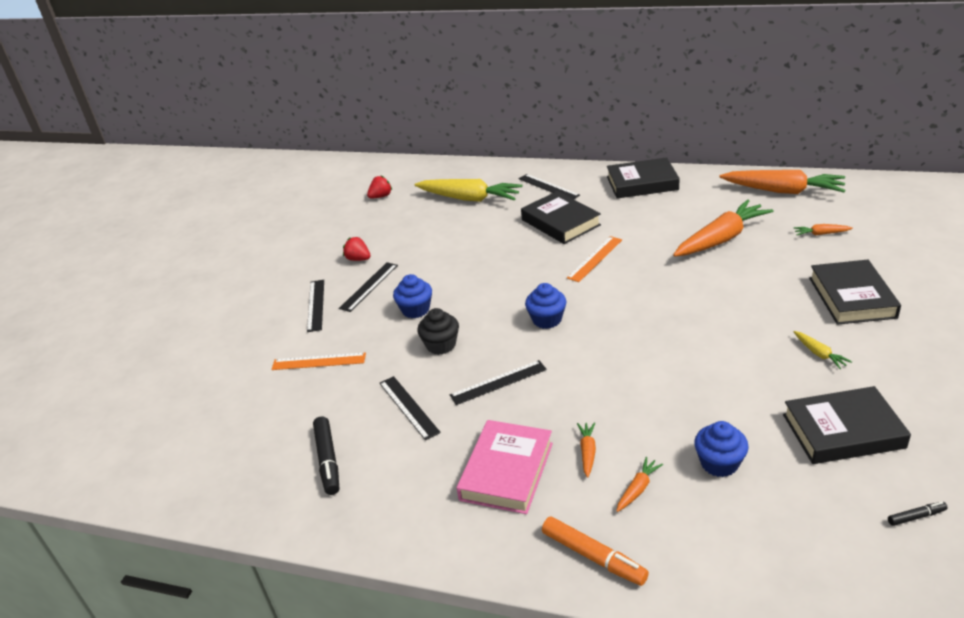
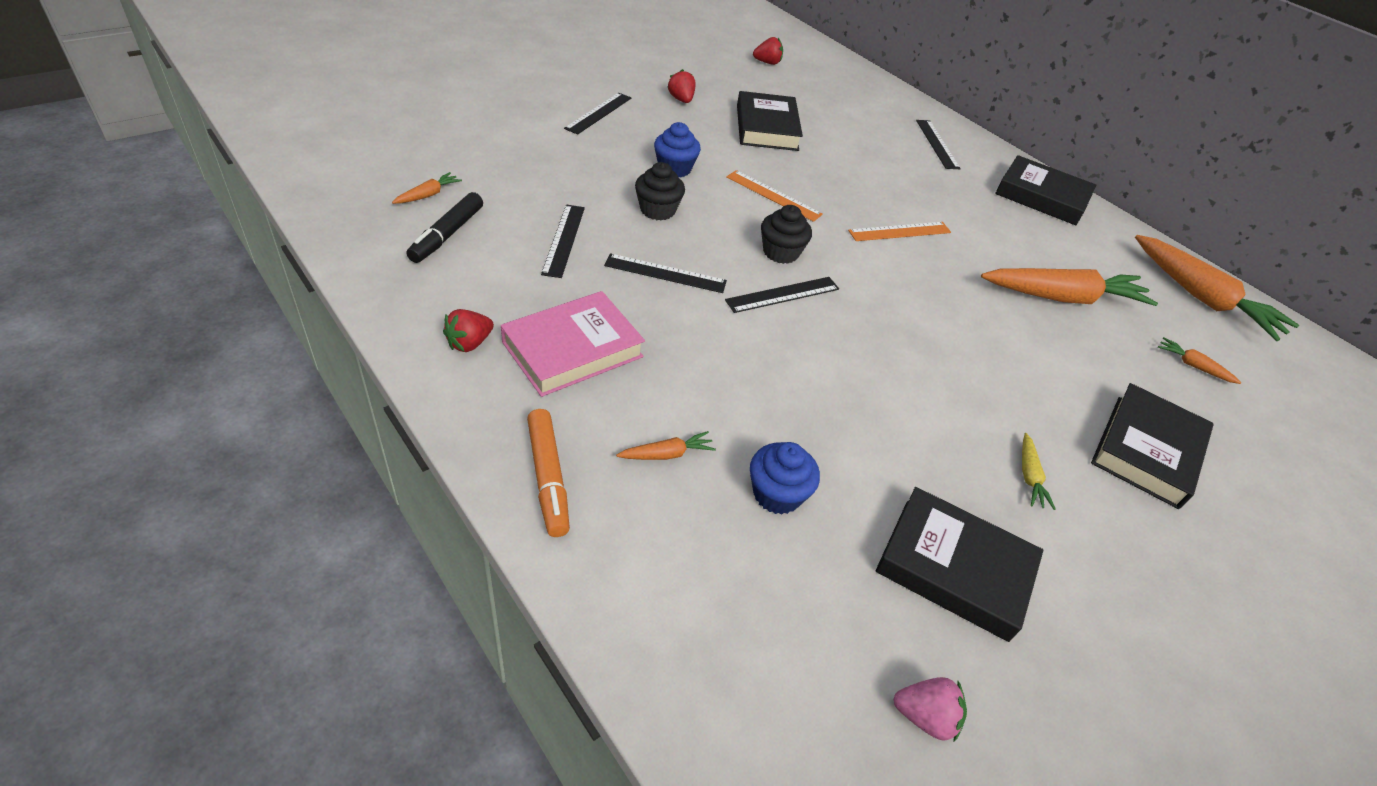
camera: 25 degrees right, 10 degrees up
(319, 361) = (542, 156): orange ruler -> orange ruler (773, 195)
(369, 286) = (661, 126): black ruler -> black ruler (783, 294)
(440, 517) = (469, 343): none -> red strawberry
(469, 198) = (846, 110): yellow carrot -> none
(547, 319) = (780, 252): blue cupcake -> black cupcake
(560, 222) = (908, 180): black book -> black book (767, 127)
(587, 452) = (664, 388): orange carrot -> orange carrot (428, 195)
(916, 517) = (925, 716): black marker -> pink strawberry

